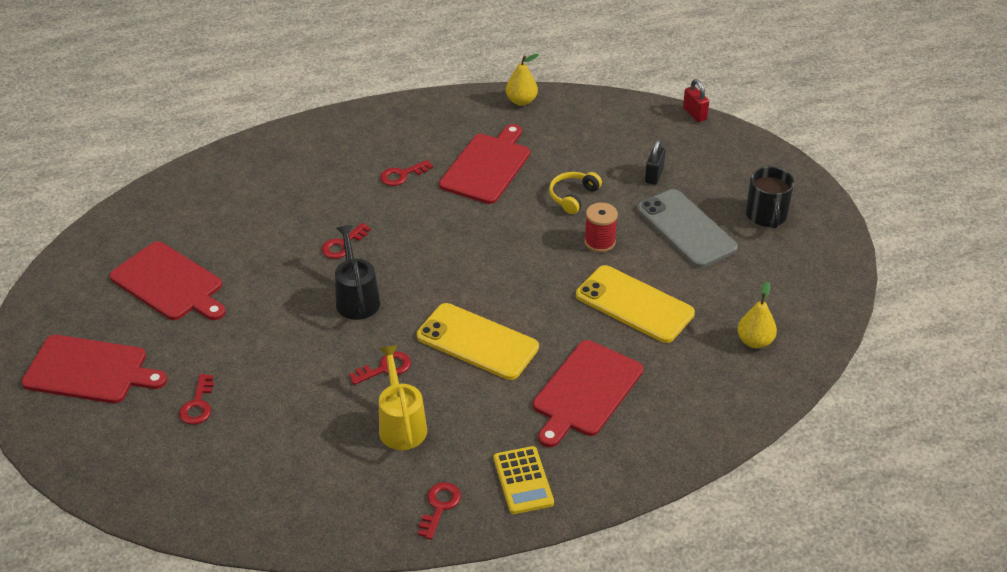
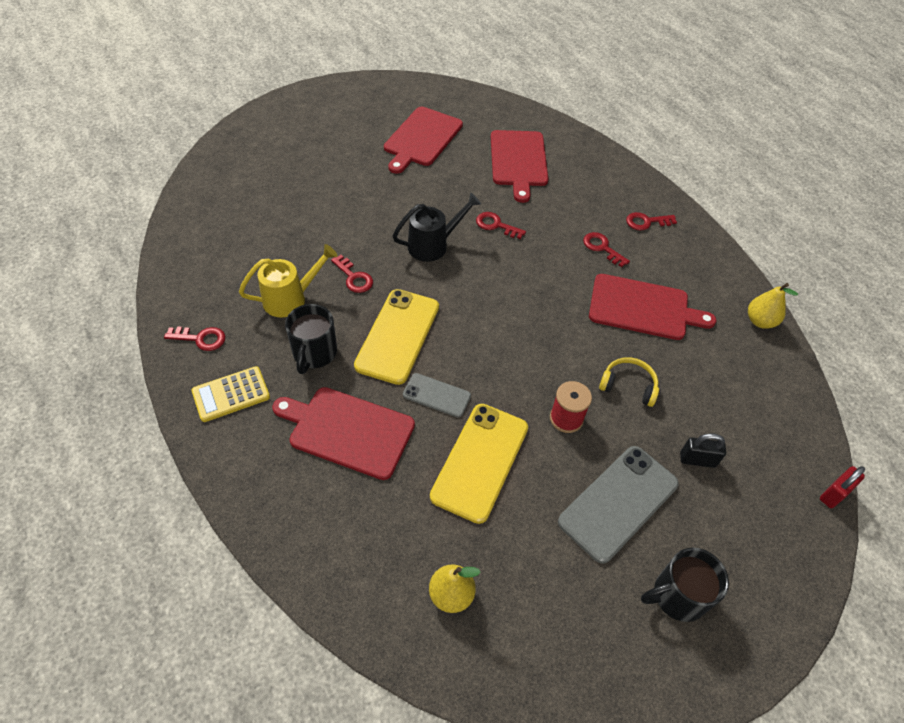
camera: 75 degrees right, 10 degrees up
(90, 370) = (325, 121): red cutting board -> red cutting board (518, 161)
(198, 404) = (299, 178): red key -> red key (646, 222)
(484, 409) = (314, 353): none -> black mug
(557, 323) = (436, 395): none -> grey phone

